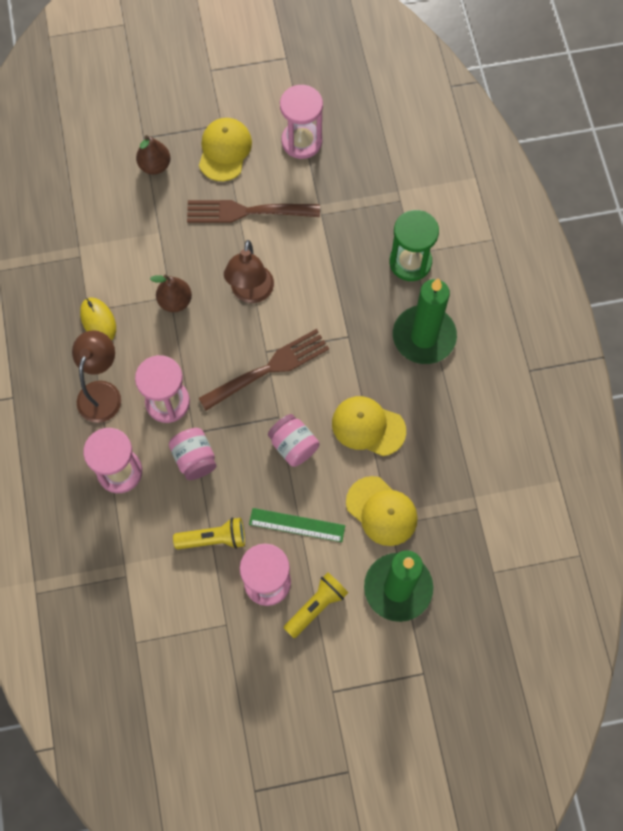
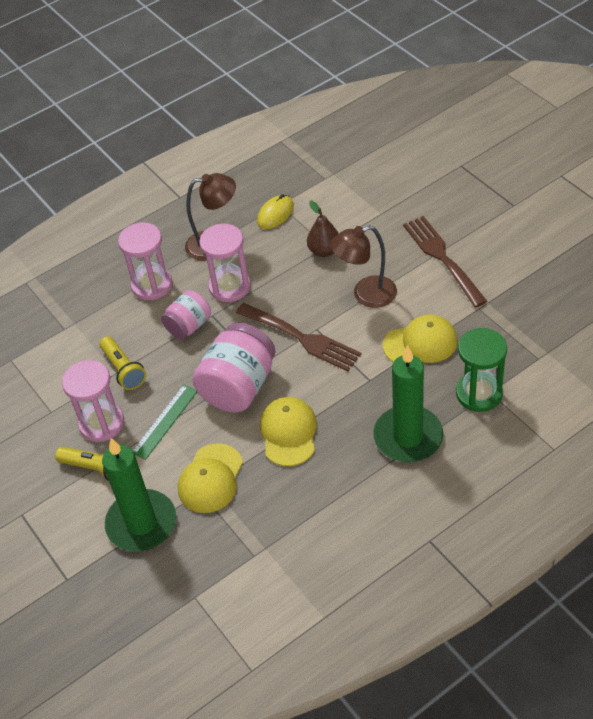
camera: 70 degrees right, 20 degrees down
(155, 165) = (440, 183): brown pear -> none
(224, 150) = (490, 218): yellow cap -> yellow cap (420, 343)
(293, 446) = (238, 386): pink jar -> pink jar, size x1.70
(297, 525) = (165, 421): green ruler -> green ruler turned 45 degrees clockwise
(301, 141) = (542, 263): pink hourglass -> none

